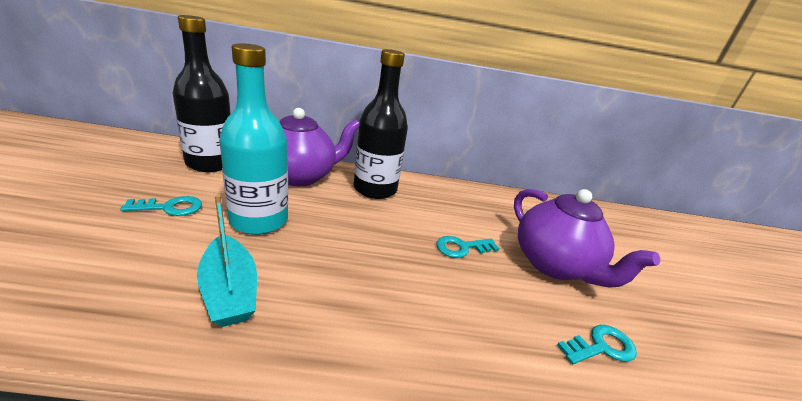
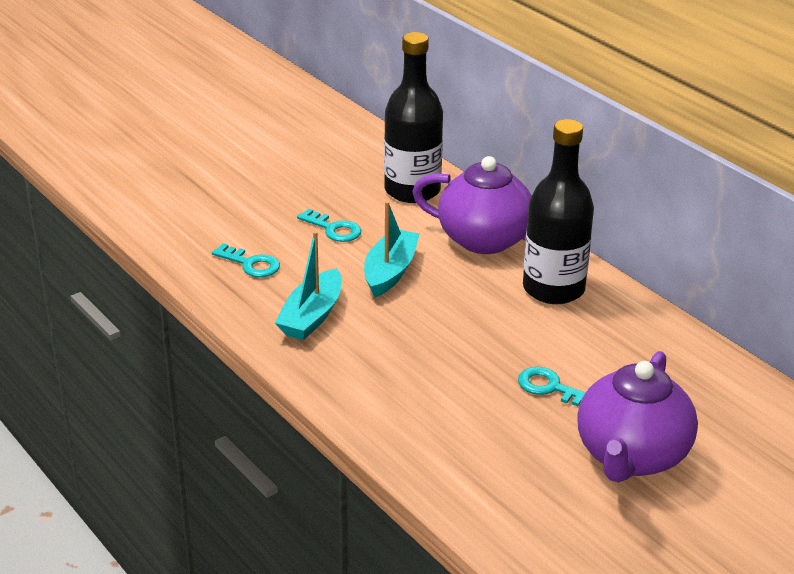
camera: 55 degrees right, 5 degrees up
(259, 220) = (390, 272): turquoise bottle -> turquoise boat
(601, 347) = (540, 515): turquoise key -> turquoise key (251, 264)

